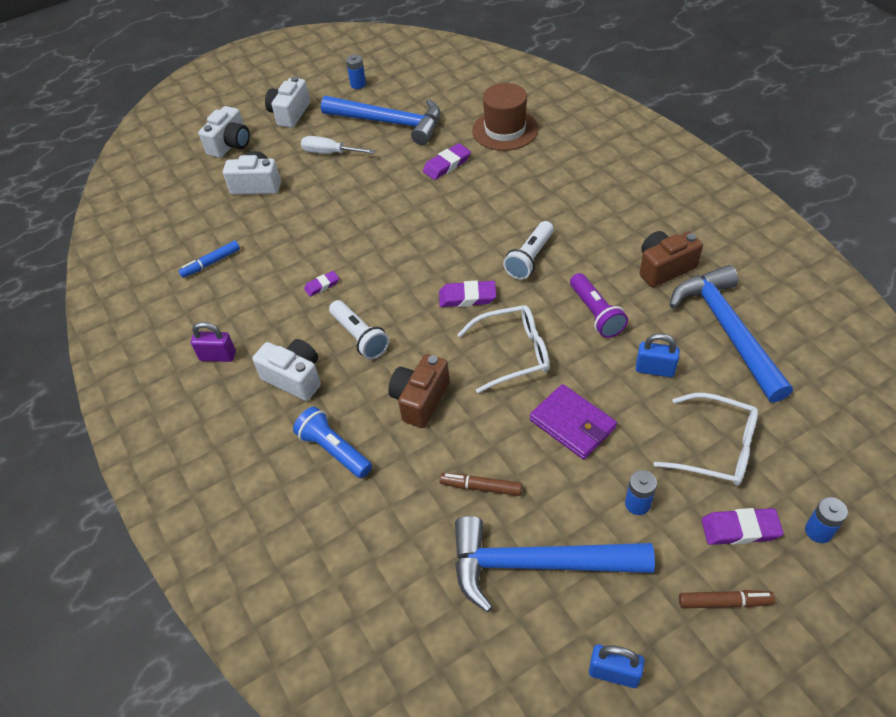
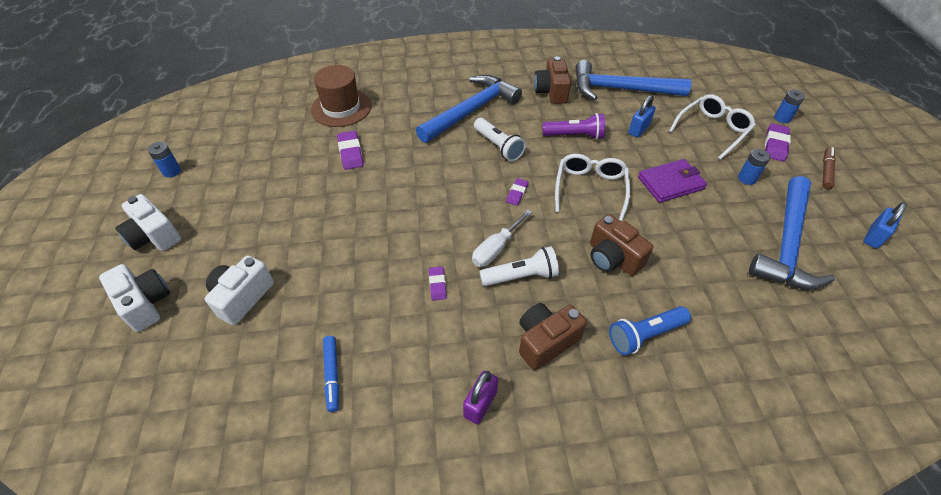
camera: 70 degrees left, 0 degrees up
(294, 378) = (545, 341): white camera -> brown camera
(330, 153) = (253, 223): white screwdriver -> white screwdriver (496, 248)
(389, 123) = (255, 169): blue hammer -> blue hammer (471, 111)
(467, 297) = (517, 193): purple eraser -> purple eraser, size x0.62
(481, 487) = (712, 250): brown marker -> none

